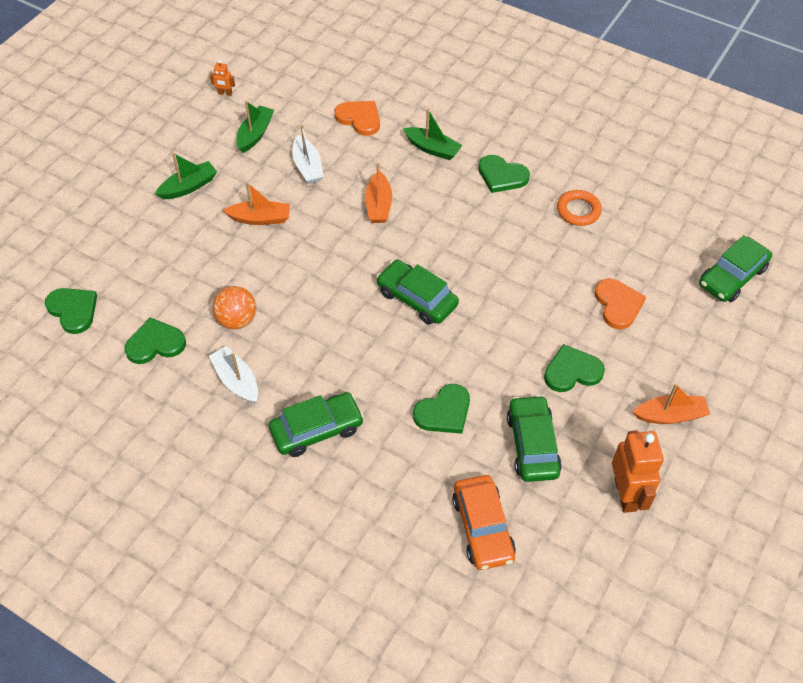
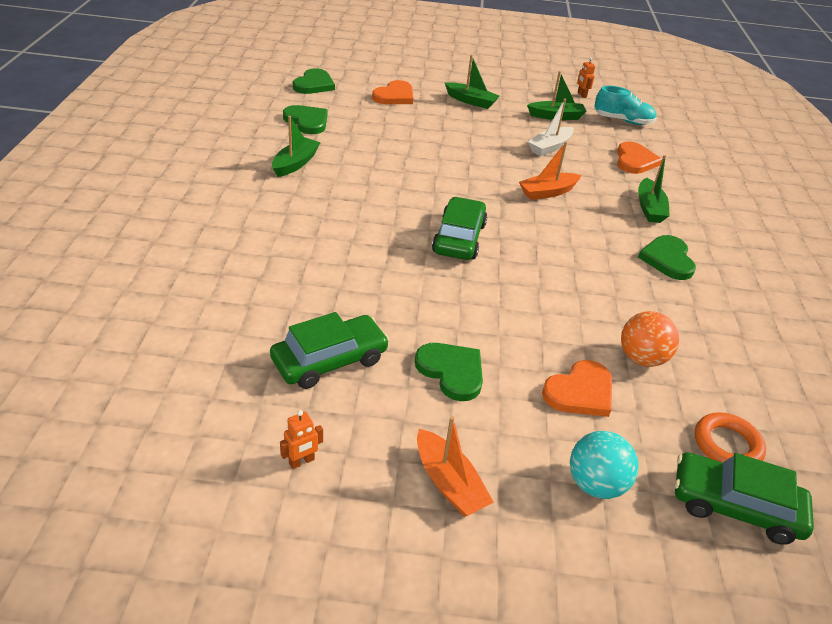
camera: 60 degrees right, 15 degrees down
(142, 246) = (394, 96): none -> orange heart
(236, 380) = (295, 163): white boat -> green boat
(237, 320) = (357, 150): orange ball -> orange ball (642, 358)
(260, 218) = (471, 138): orange boat -> none
(289, 89) = (623, 121): none -> turquoise shoe
(317, 429) = (268, 214): green car -> none
(444, 412) = (334, 286): green heart -> none
(482, 527) = (203, 345): orange car -> none
(578, 210) = (684, 327): orange ring -> orange ring (727, 445)
(626, 494) = (302, 462): orange robot -> orange robot, size x0.45
(695, 337) = (595, 484): none -> turquoise ball

